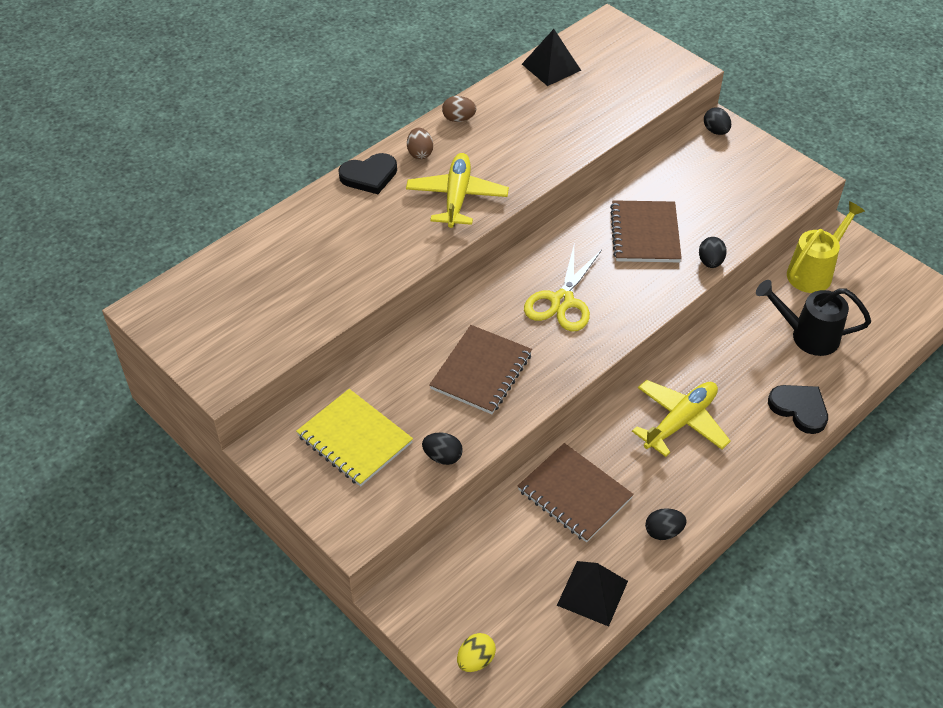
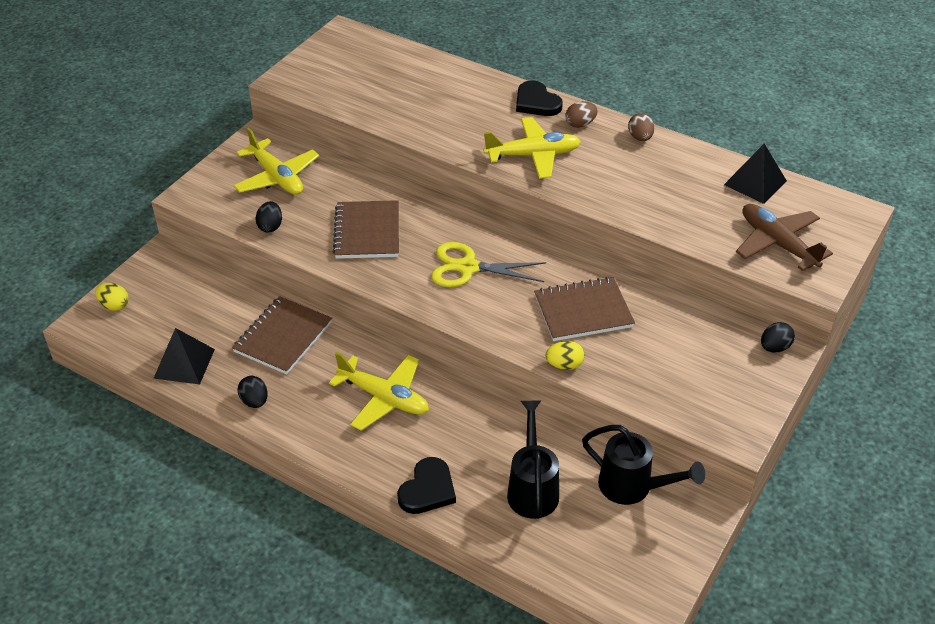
camera: 75 degrees right, 5 degrees down
(354, 439) = (277, 177): yellow notebook -> yellow plane
(481, 371) = (367, 232): brown notebook -> brown notebook turned 75 degrees clockwise
(635, 77) = (777, 244): none -> brown plane
(710, 262) = (564, 365): black egg -> yellow egg
(814, 272) = (632, 487): yellow watering can -> black watering can

